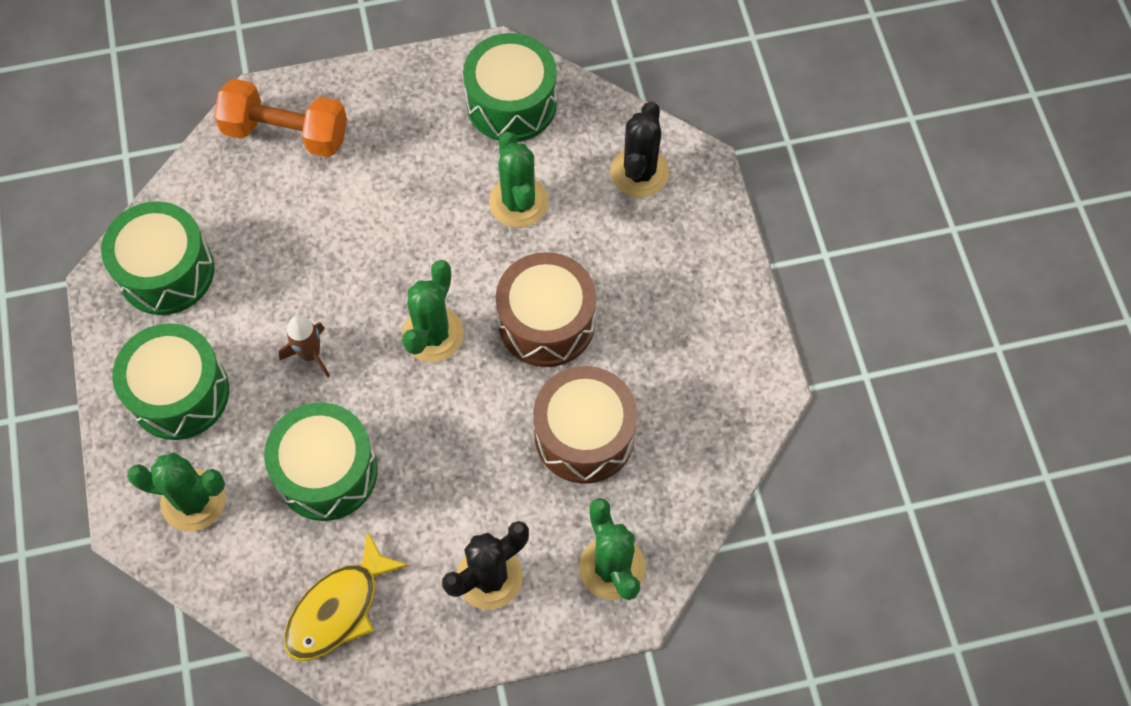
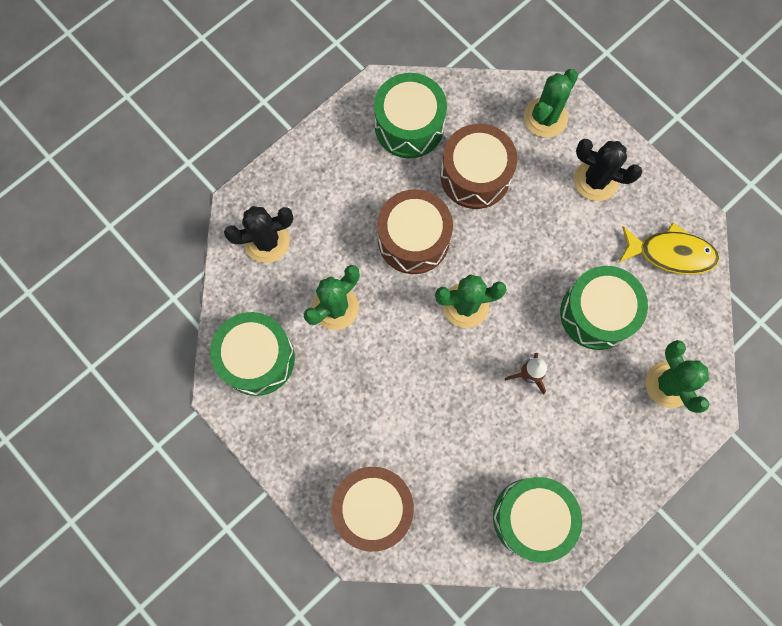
camera: 120 degrees left, 10 degrees up
(179, 393) = (608, 444): green drum -> green drum (409, 126)
(286, 133) = (373, 507): orange dumbbell -> brown drum

